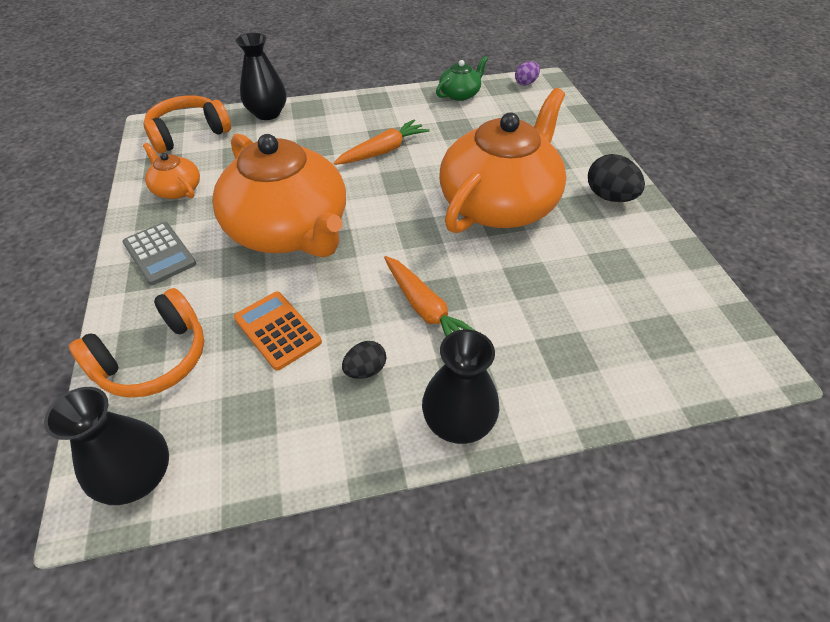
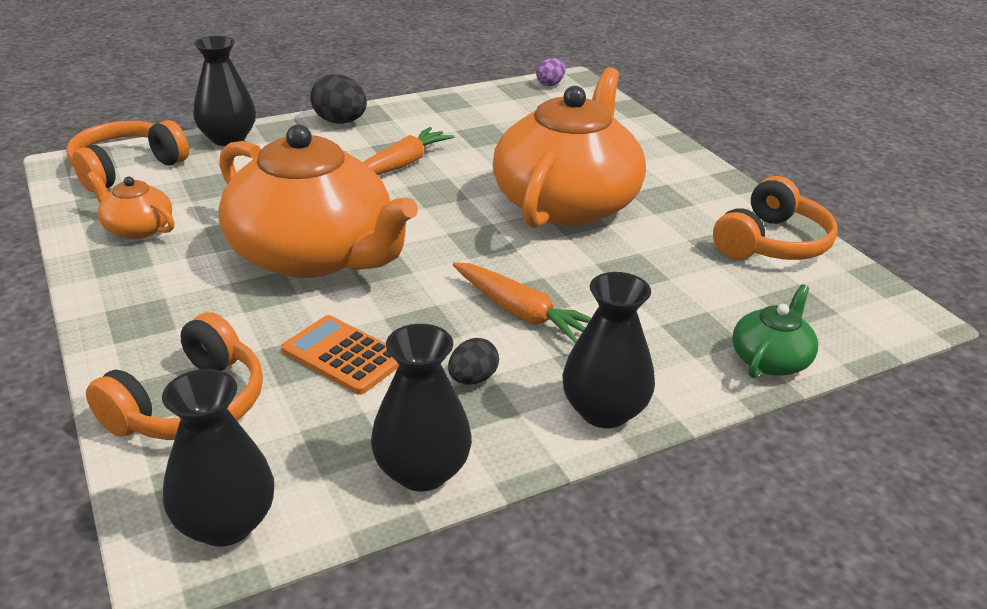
camera: 15 degrees left, 15 degrees down
(159, 253) = (145, 298): grey calculator -> none
(295, 455) = (422, 471): none -> black vase
(460, 94) = (474, 100): green teapot -> green teapot (770, 359)
(609, 197) = (691, 185): black egg -> black egg (340, 122)
(659, 267) = (772, 243): none -> orange headphones

